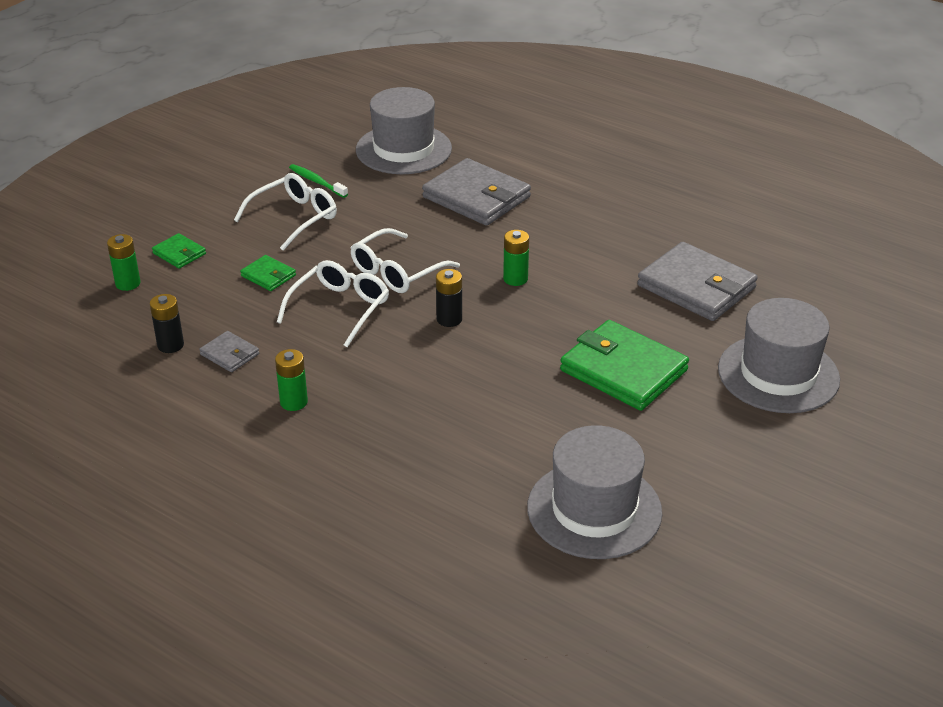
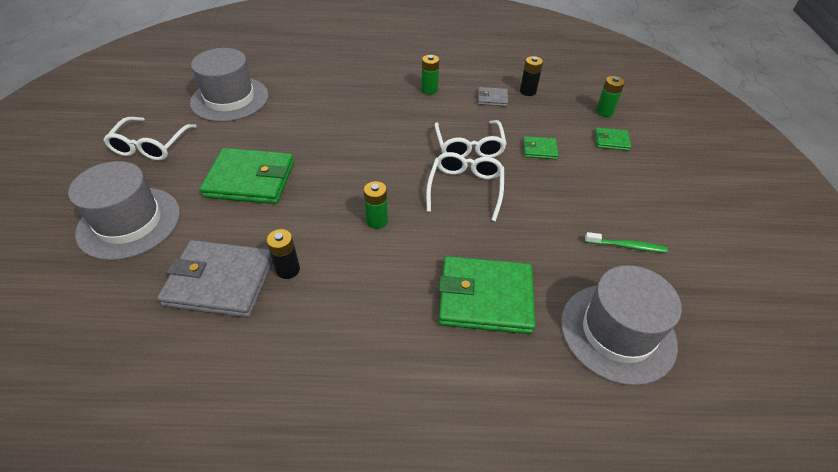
camera: 145 degrees right, 10 degrees up
(294, 218) = (590, 202): white glasses -> white glasses (150, 146)
(449, 319) = (394, 168): black battery -> black battery (288, 270)
(476, 197) = (485, 298): grey wallet -> green wallet

